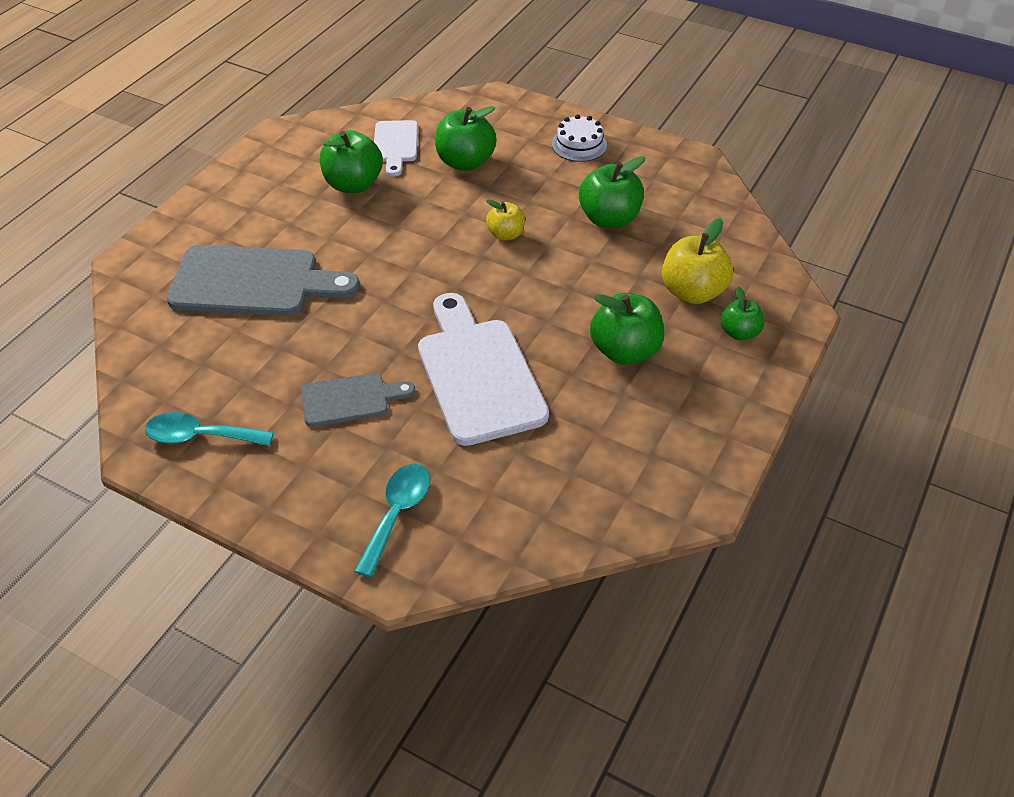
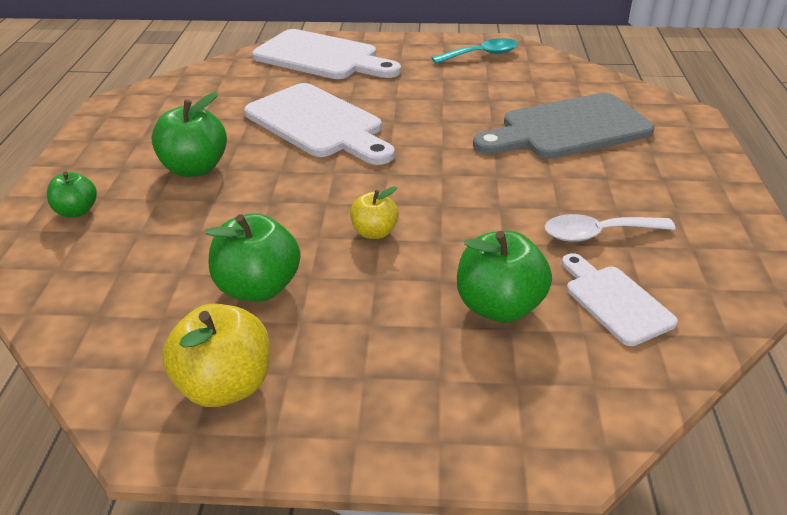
camera: 155 degrees right, 10 degrees down
(350, 399) = (404, 90): grey cutting board -> none
(353, 184) = (598, 234): green apple -> white spoon
(397, 514) = (321, 57): turquoise spoon -> white cutting board
(579, 145) = (357, 396): white cake -> none
(692, 292) = (132, 234): yellow apple -> yellow apple (225, 385)

